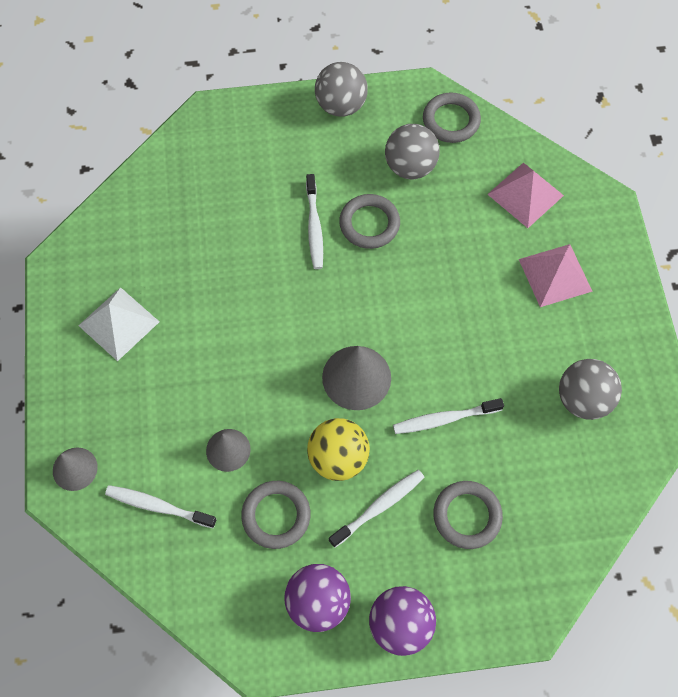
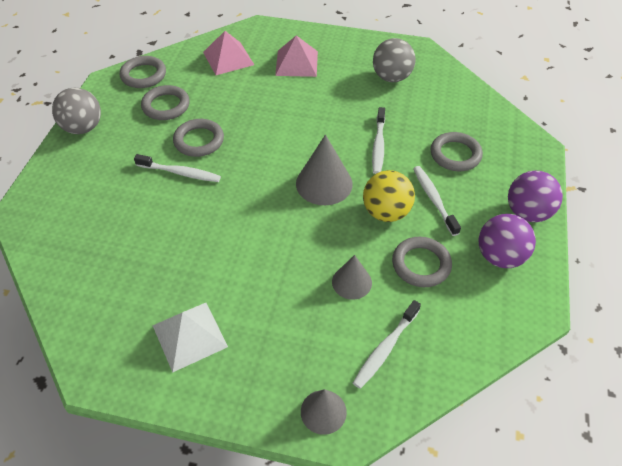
camera: 70 degrees left, 15 degrees down
(410, 167) = (166, 106): grey ball -> grey ring

